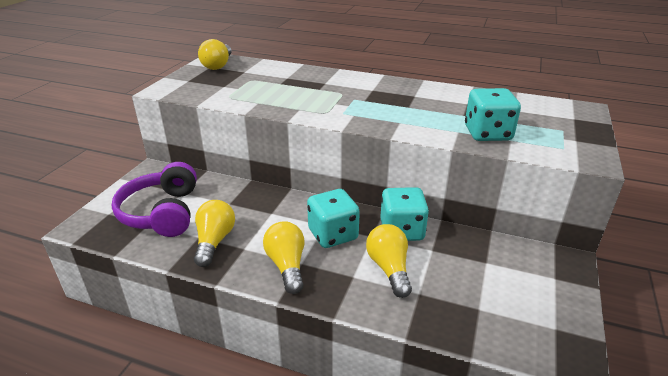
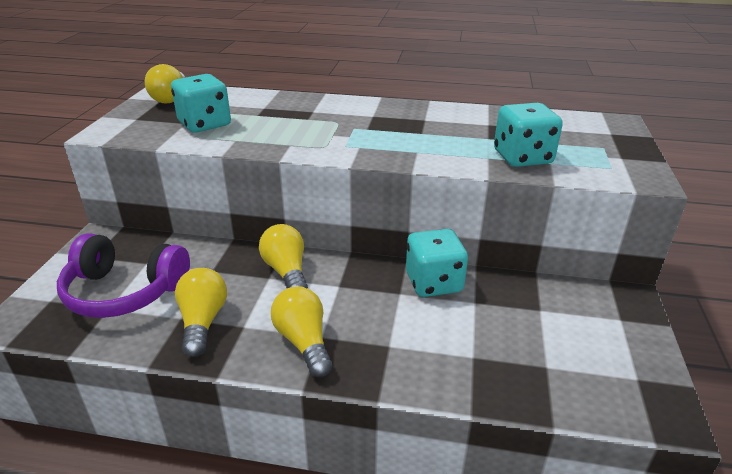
camera: 10 degrees left, 0 degrees up
(162, 213) = (124, 292): purple headphones -> purple headphones turned 60 degrees counterclockwise
(333, 234) = (352, 296): turquoise dice -> turquoise dice (204, 124)
(389, 268) = (430, 331): yellow light bulb -> yellow light bulb (286, 272)

